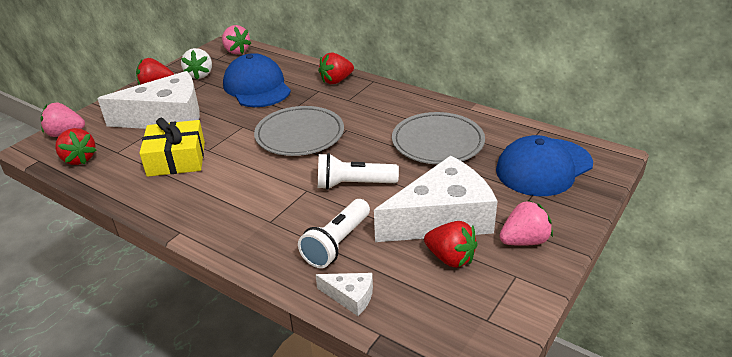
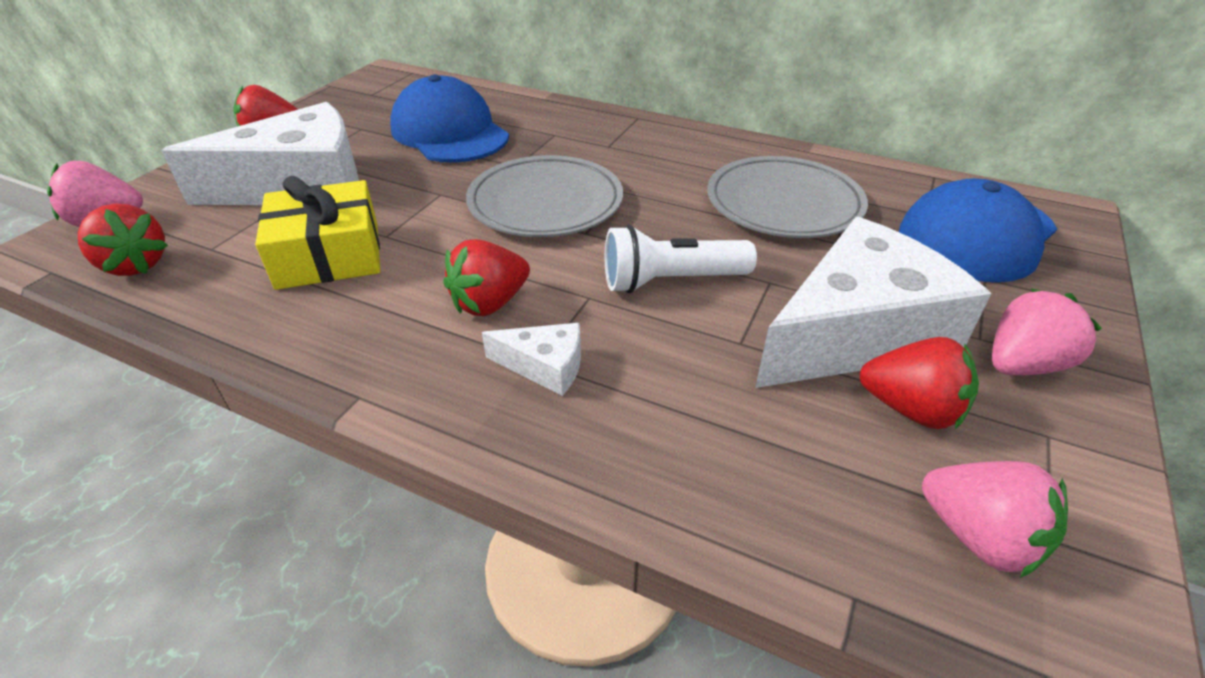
camera: 10 degrees left, 5 degrees up
(200, 75) = (347, 118): white strawberry -> none
(236, 51) = (402, 83): pink strawberry -> pink strawberry (979, 537)
(336, 81) = (578, 119): red strawberry -> red strawberry (490, 303)
(337, 243) = (683, 396): white flashlight -> none
(350, 297) = (756, 512): white cheese -> white cheese (545, 366)

